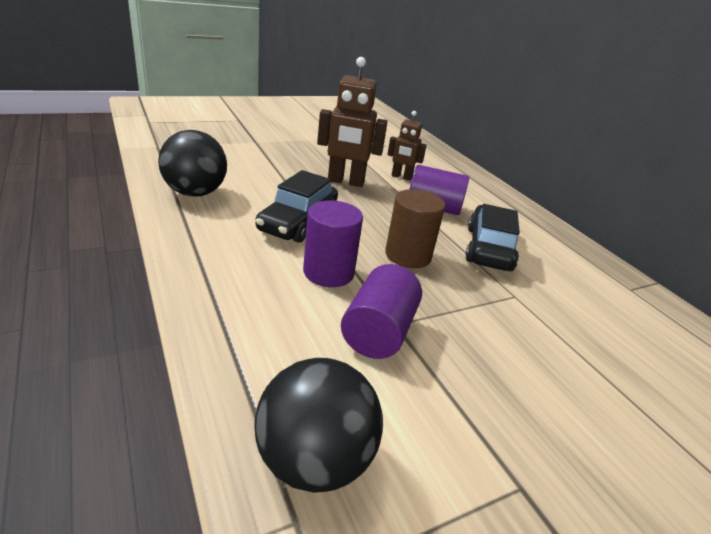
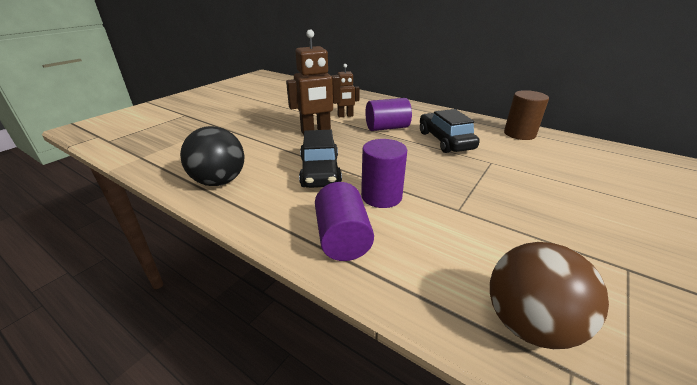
camera: 25 degrees left, 0 degrees up
(314, 460) = (529, 324): black ball -> brown ball
(378, 332) = (456, 220): purple cylinder -> purple cylinder (342, 238)
(408, 255) = (411, 164): brown cylinder -> brown cylinder (519, 134)

